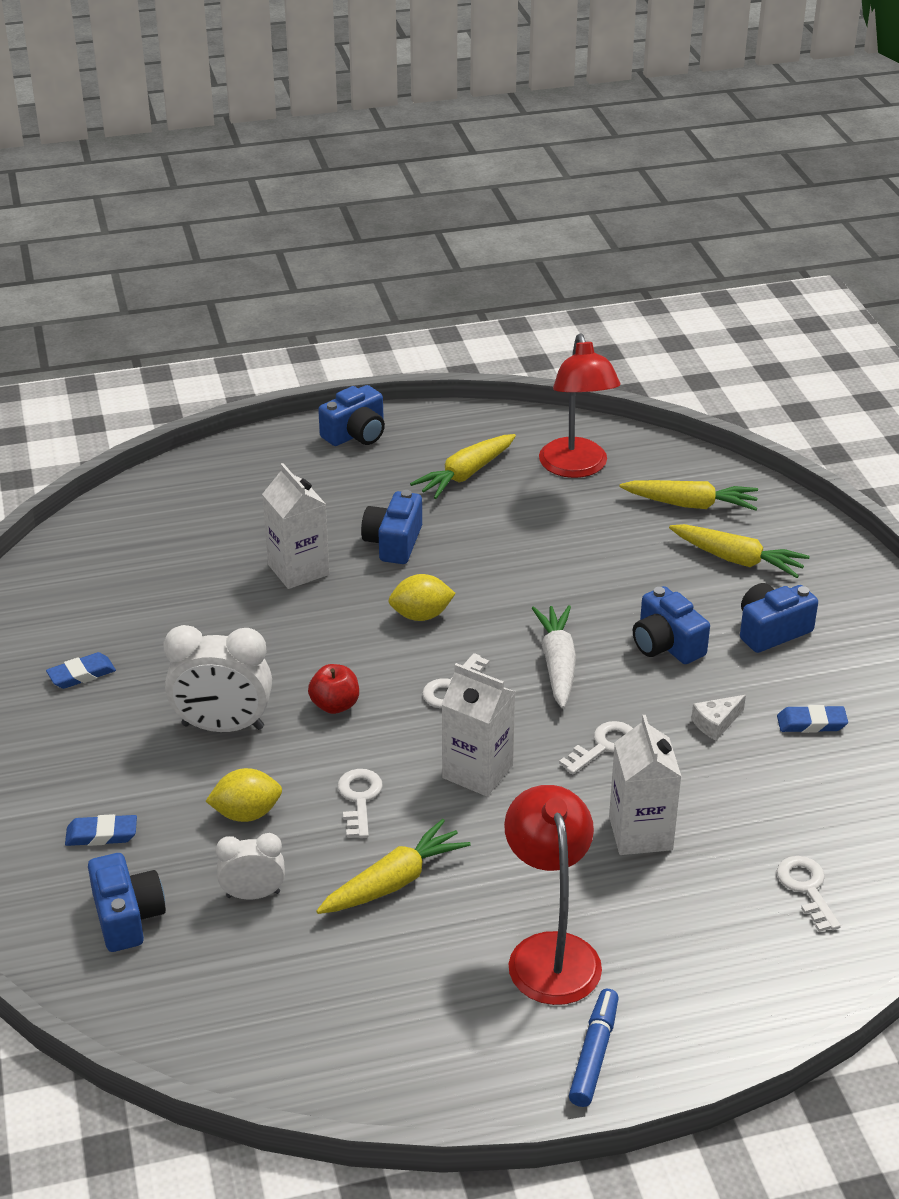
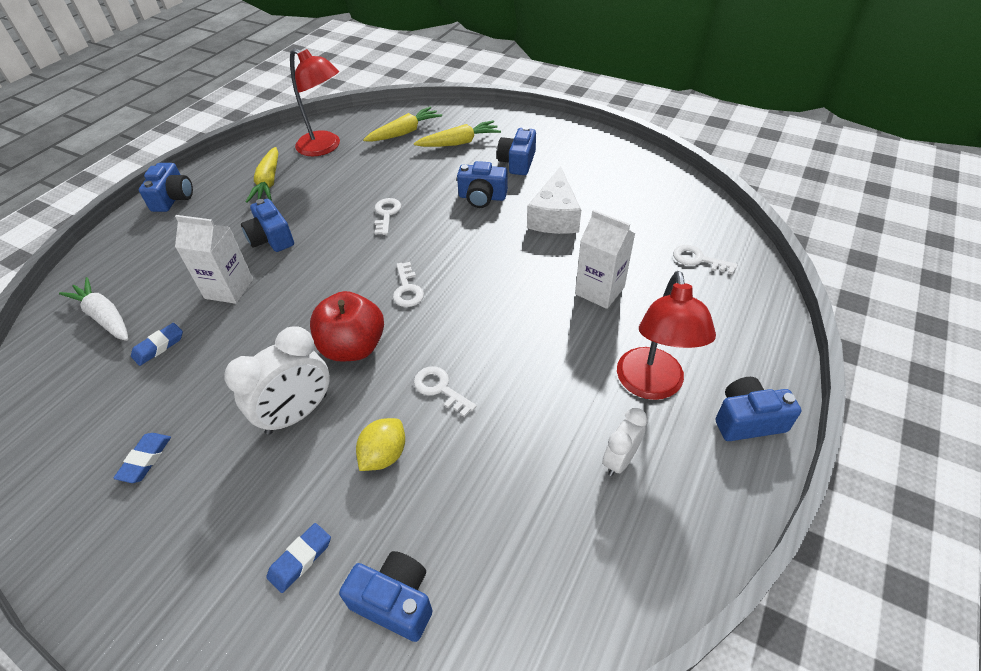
camera: 45 degrees left, 10 degrees up
(253, 894) = (457, 503): white clock -> white clock (619, 460)
(335, 705) = (353, 347): red apple -> red apple, size x1.77
(394, 881) = (524, 419): yellow carrot -> none
(421, 615) = (338, 265): yellow lemon -> none
(477, 771) = (482, 322): white carton -> none
(550, 952) = (651, 385): red lamp -> red lamp turned 120 degrees counterclockwise
(557, 664) = (445, 240): white carrot -> white carrot (104, 317)
(594, 1054) = (747, 420): blue marker -> blue camera
(604, 746) = (523, 262): white key -> white key (386, 214)
(716, 723) = (554, 216): white cheese -> white cheese, size x2.09
(811, 723) = (591, 189): blue eraser -> blue eraser (159, 346)

